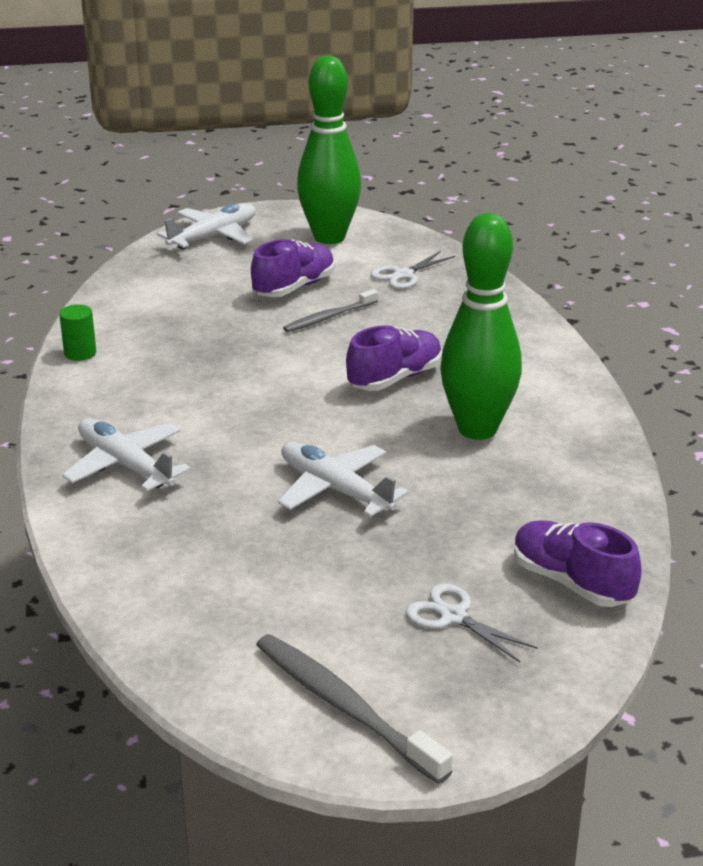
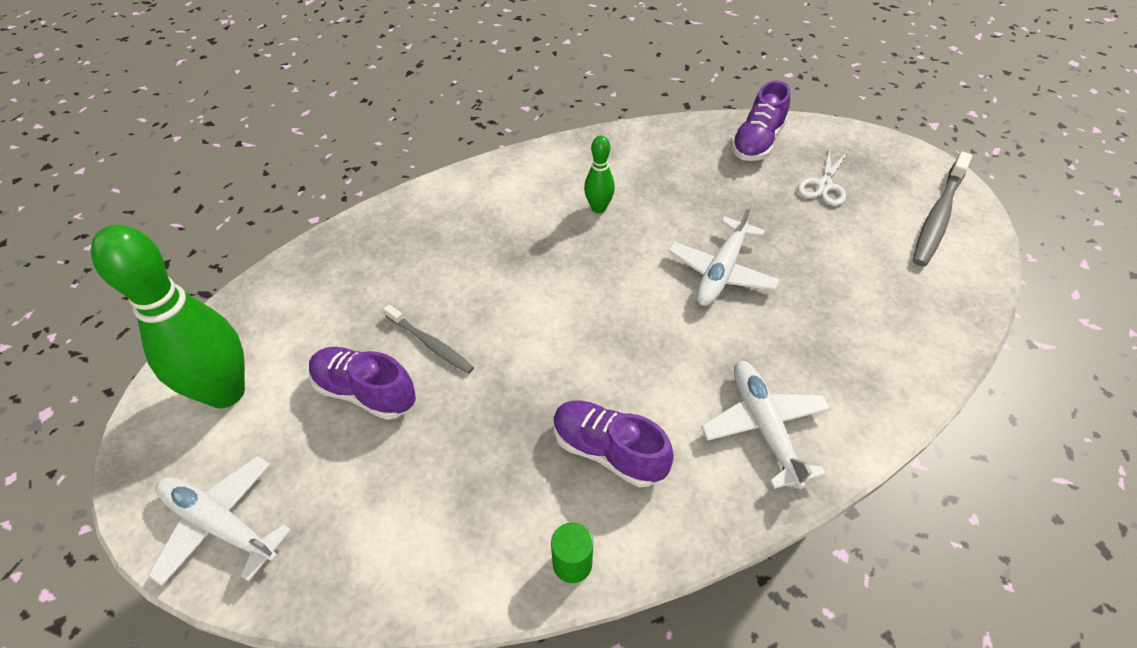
camera: 105 degrees left, 20 degrees up
(125, 465) = (764, 427): white plane -> white plane turned 135 degrees clockwise
(395, 378) = (537, 270): purple shoe -> purple shoe (608, 451)
(403, 275) = (324, 305): white scissors -> none
(477, 429) = (598, 208): green bowling pin -> green bowling pin, size x0.47

